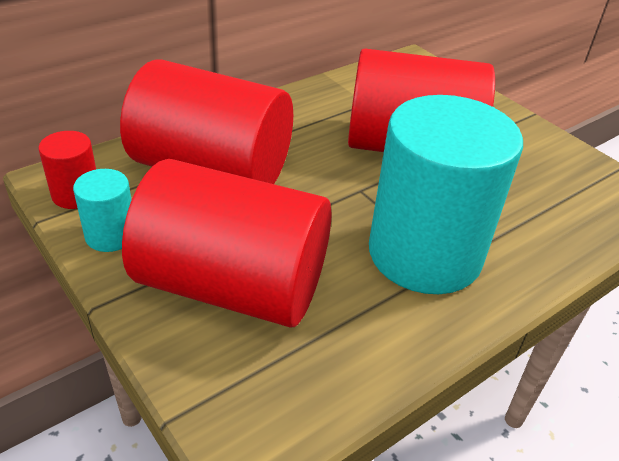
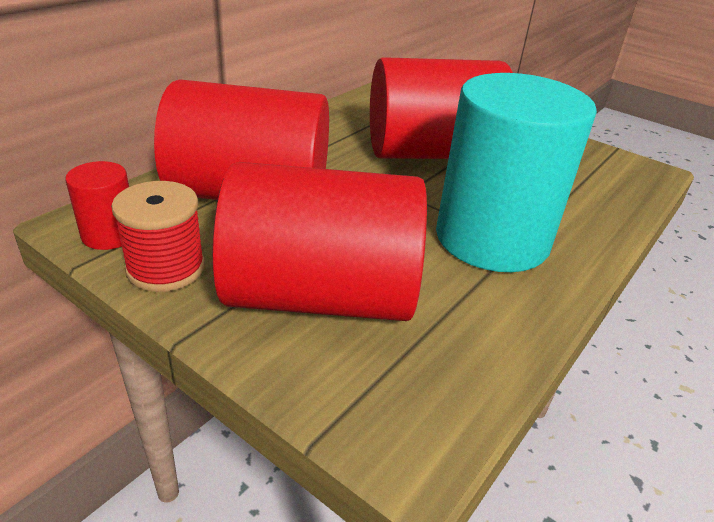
camera: 15 degrees left, 5 degrees down
(111, 235) = (166, 268): turquoise cylinder -> red spool

